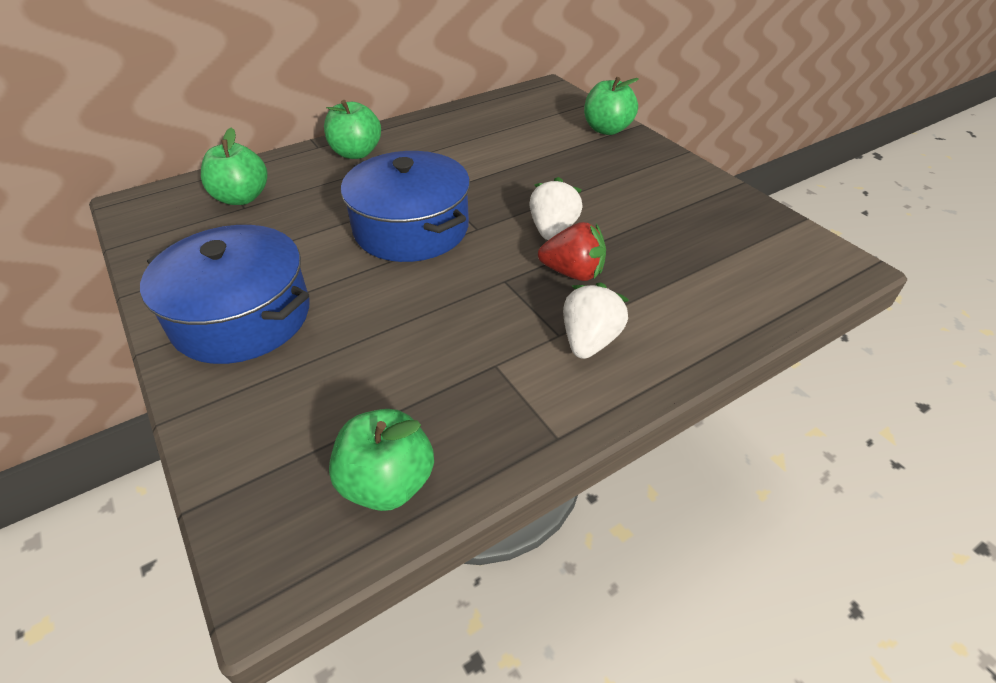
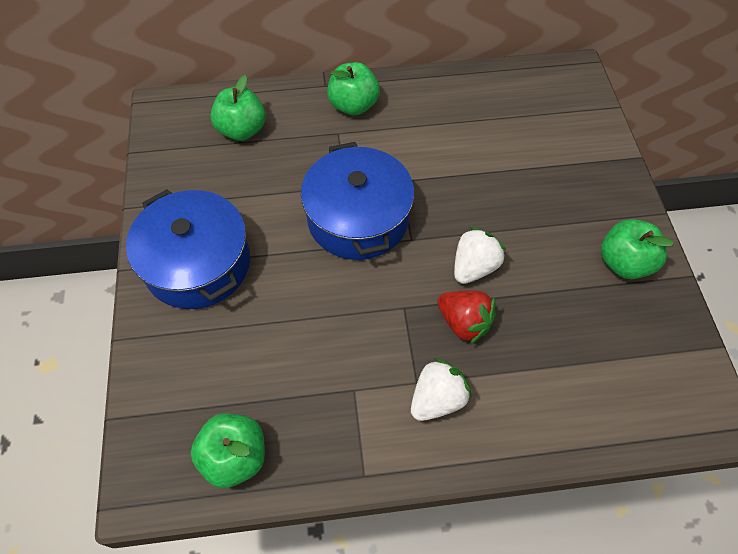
camera: 25 degrees right, 15 degrees up
(607, 129) = (599, 153): green apple -> green apple (624, 263)

